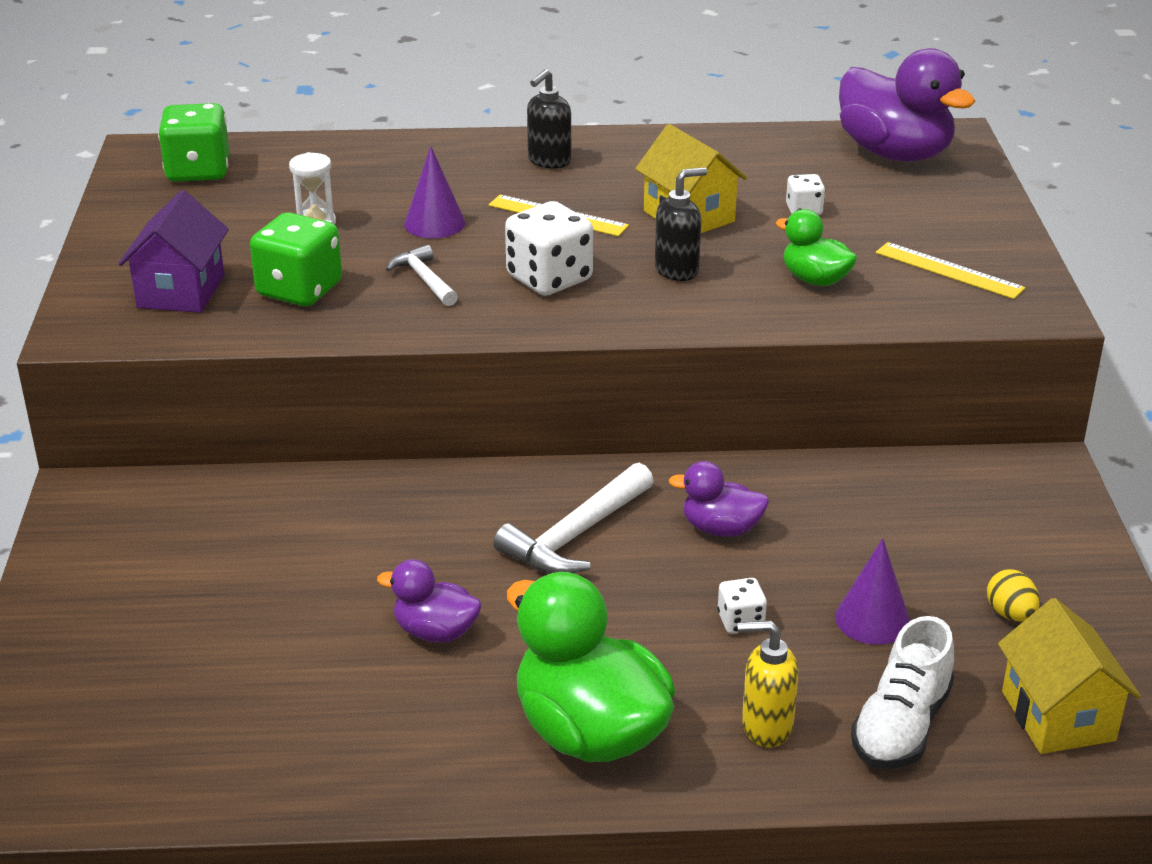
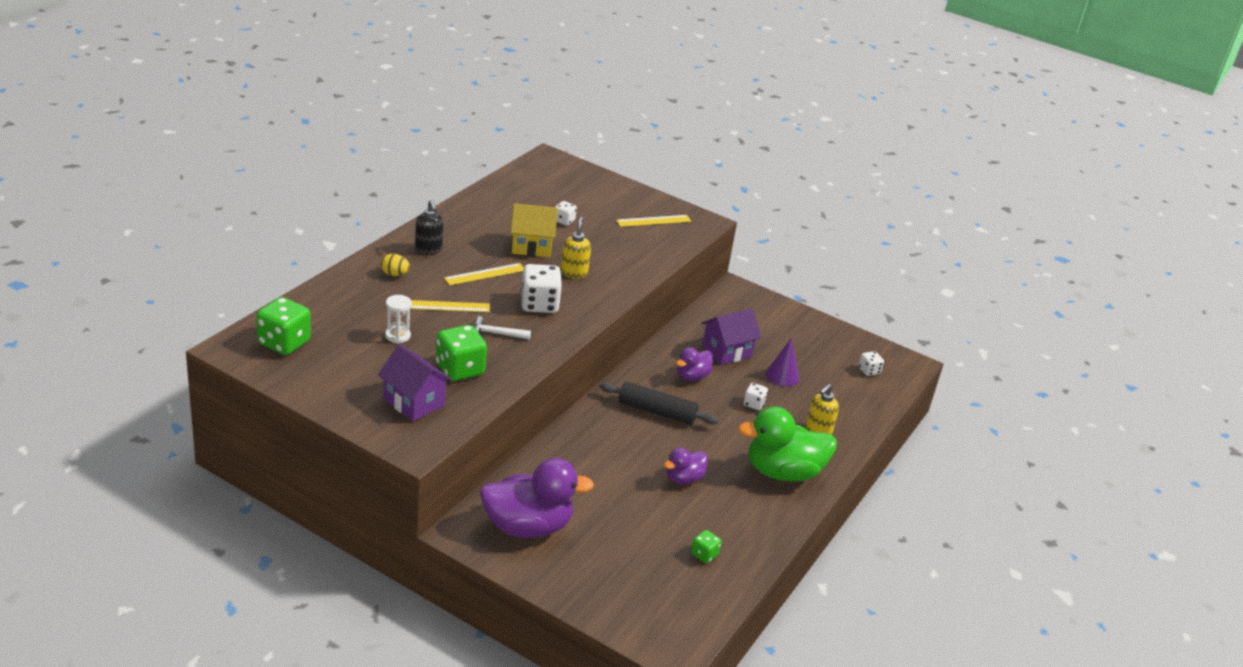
camera: 60 degrees left, 0 degrees up
(262, 733) = (704, 554): none -> green dice
(434, 223) = (446, 306): purple cone -> yellow ruler
(575, 535) = (657, 411): white hammer -> black rolling pin
(677, 270) = (574, 273): black soap dispenser -> yellow soap dispenser
(815, 280) = (623, 250): green duck -> none
(846, 534) = (727, 351): none -> purple house
(895, 153) = (545, 177): purple duck -> purple duck (528, 527)
(901, 726) = (844, 404): white shoe -> none
(1010, 614) = (808, 347): yellow egg -> yellow egg (394, 274)
(1058, 716) = (869, 371): yellow house -> white dice

